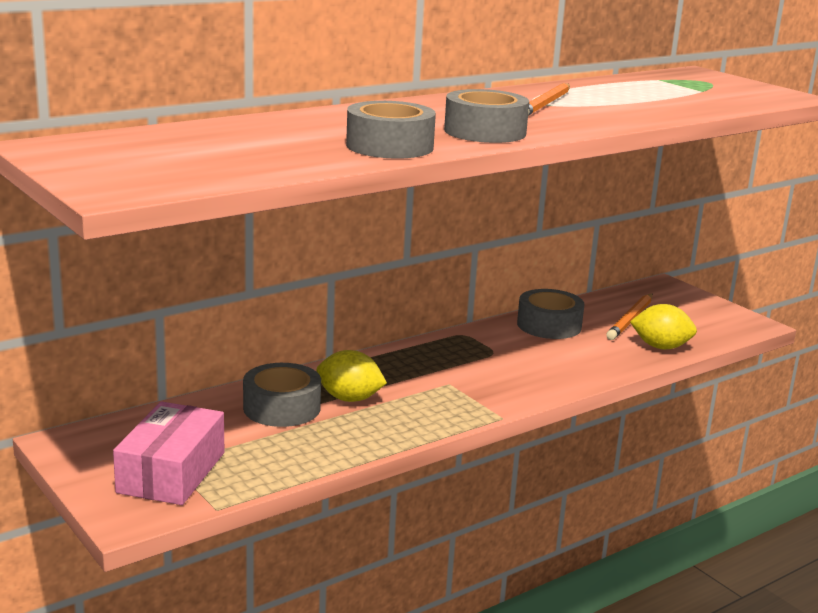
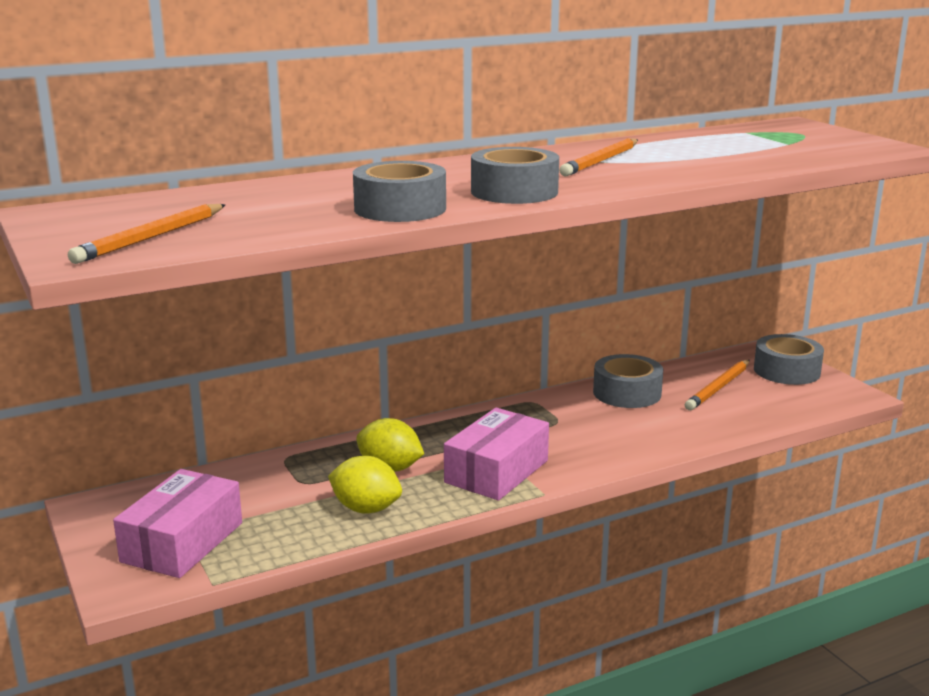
camera: 10 degrees right, 0 degrees up
(170, 171) = (151, 237): none -> orange pencil
(282, 408) = (317, 476): grey tape -> grey tape (786, 371)
(451, 399) = (496, 471): none -> pink box
(660, 347) = (742, 419): yellow lemon -> yellow lemon (366, 509)

